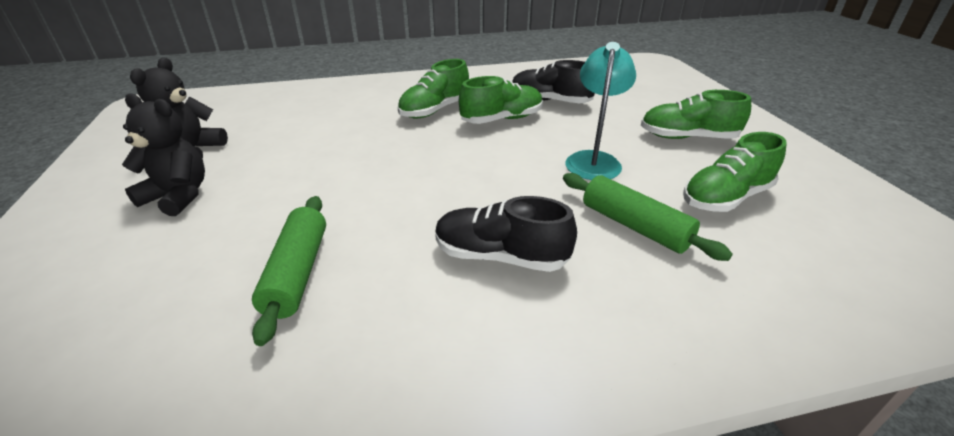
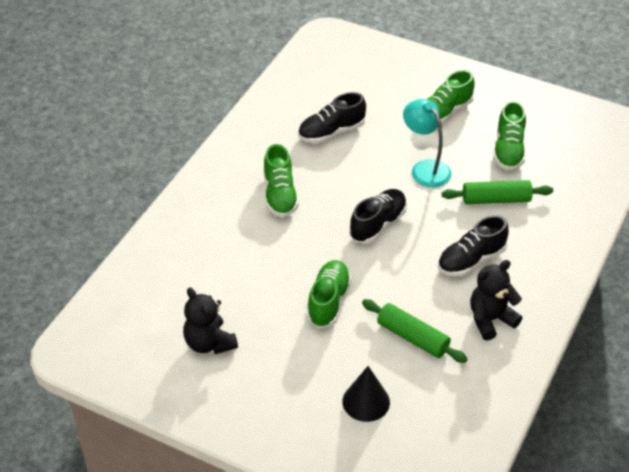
camera: 50 degrees left, 10 degrees up
(134, 288) = (366, 401): none -> black cone
(178, 196) = (276, 365): black teddy bear -> black teddy bear (490, 320)
(468, 168) = (378, 224): none -> black shoe
(502, 119) = (332, 172): green shoe -> green shoe (328, 302)

